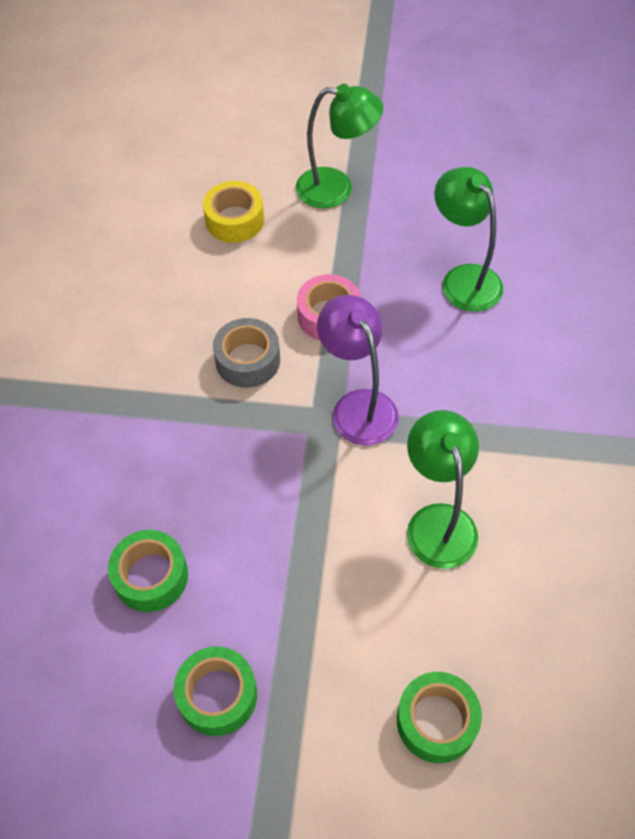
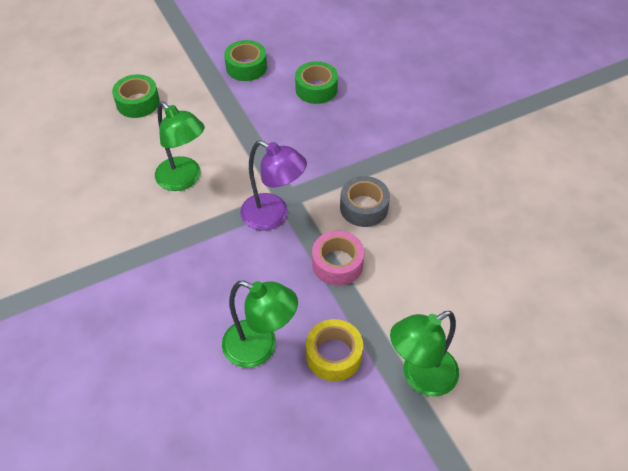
camera: 145 degrees right, 5 degrees down
(234, 220) = (468, 300): yellow tape -> yellow tape (334, 355)

